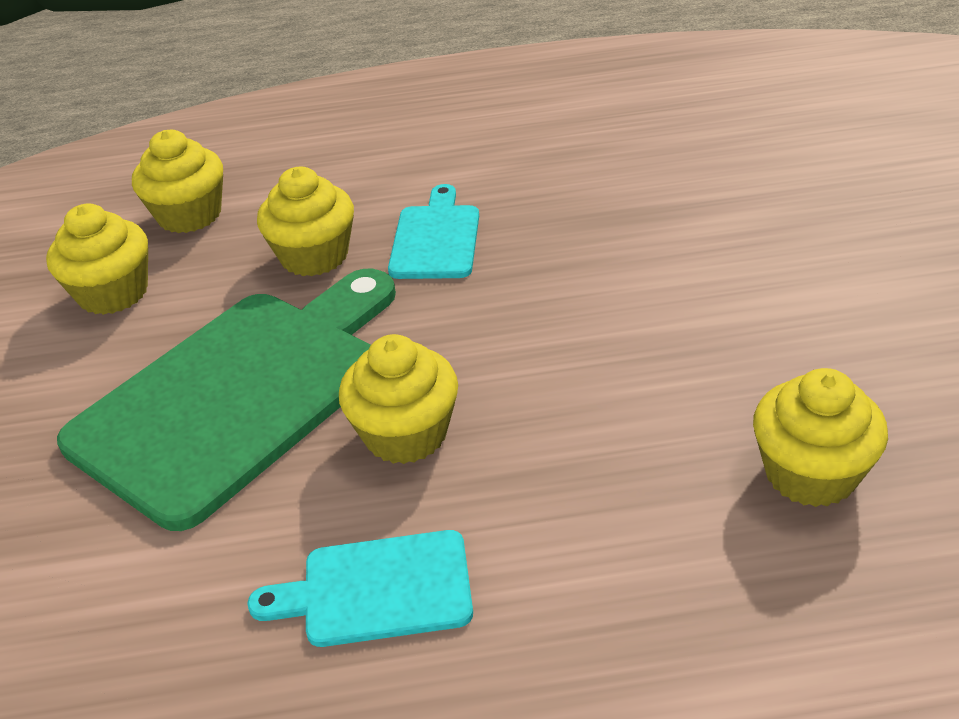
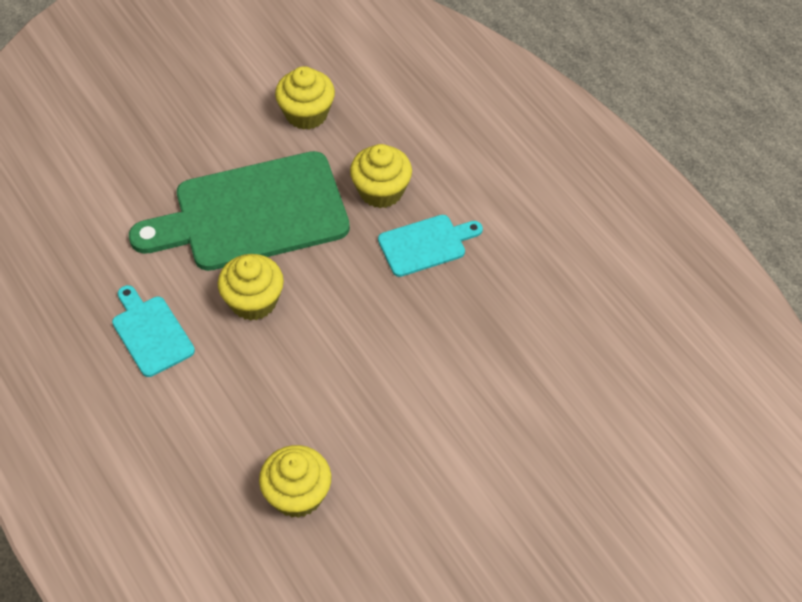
camera: 60 degrees right, 15 degrees up
(189, 215) = (392, 109): yellow cupcake -> none
(238, 394) = (252, 214): green cutting board -> green cutting board turned 150 degrees clockwise

